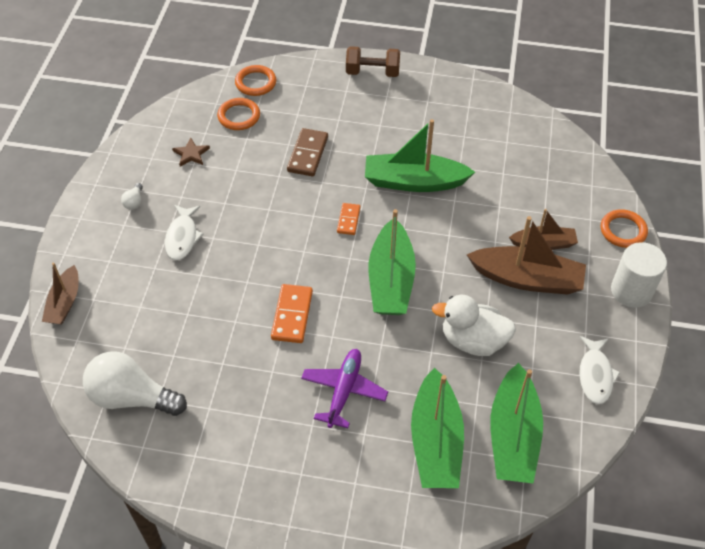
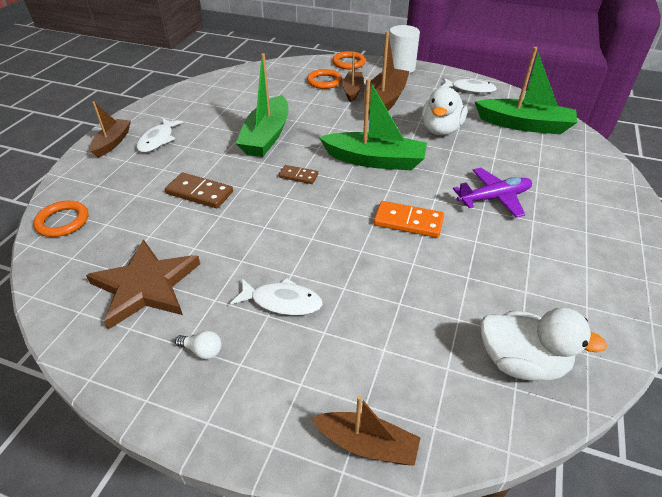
camera: 80 degrees left, 10 degrees down
(132, 397) = (521, 362): white light bulb -> white duck
(191, 154) = (146, 286): brown star -> brown star, size x2.24
(239, 116) = (108, 239): orange ring -> orange ring (324, 81)
(344, 391) = (494, 198): purple plane -> purple plane turned 135 degrees clockwise
(348, 220) = (298, 176): orange domino -> brown domino
(372, 72) = (112, 142): brown dumbbell -> brown boat
(385, 102) = (158, 140): none -> white fish
(435, 441) = (536, 157): green boat -> none

